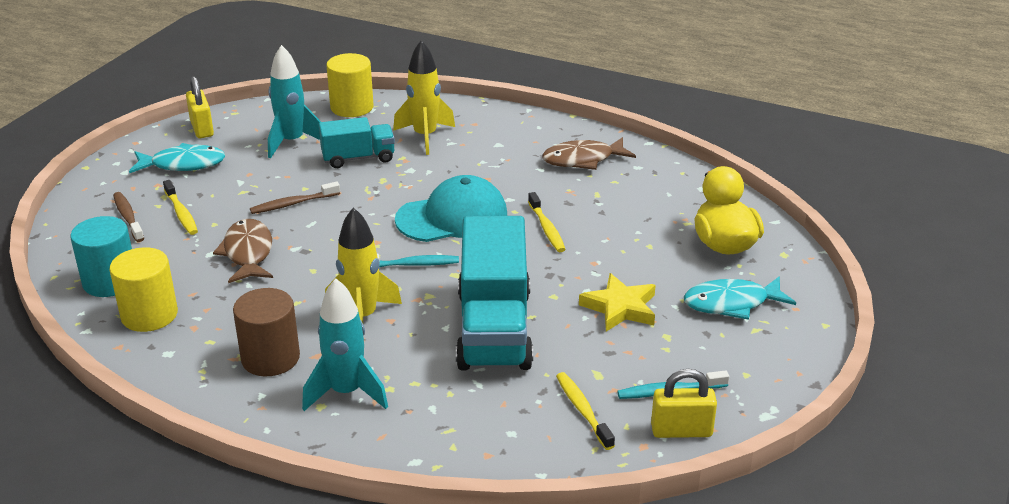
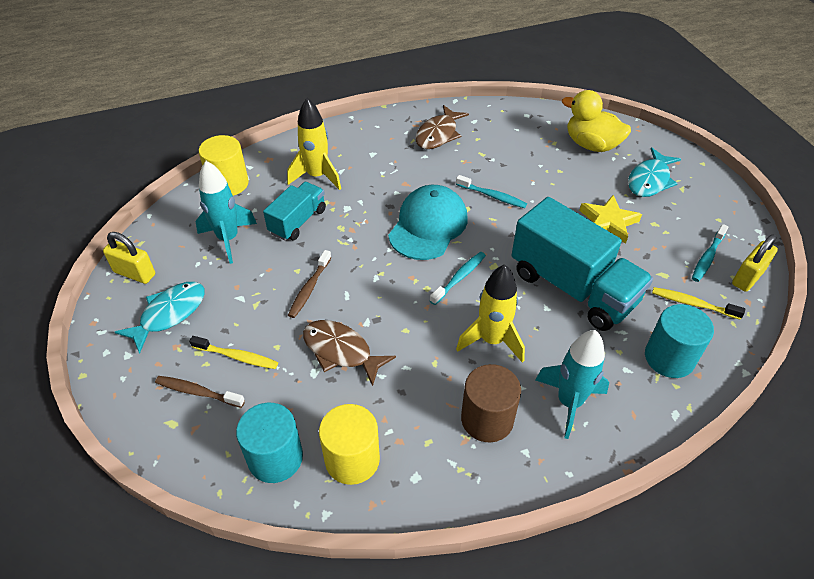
camera: 45 degrees left, 15 degrees up
(484, 426) = (669, 358): none -> turquoise cylinder
(546, 228) = (492, 196): yellow toothbrush -> turquoise toothbrush

